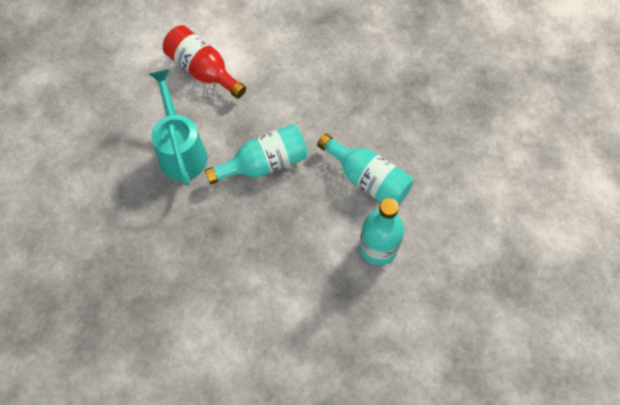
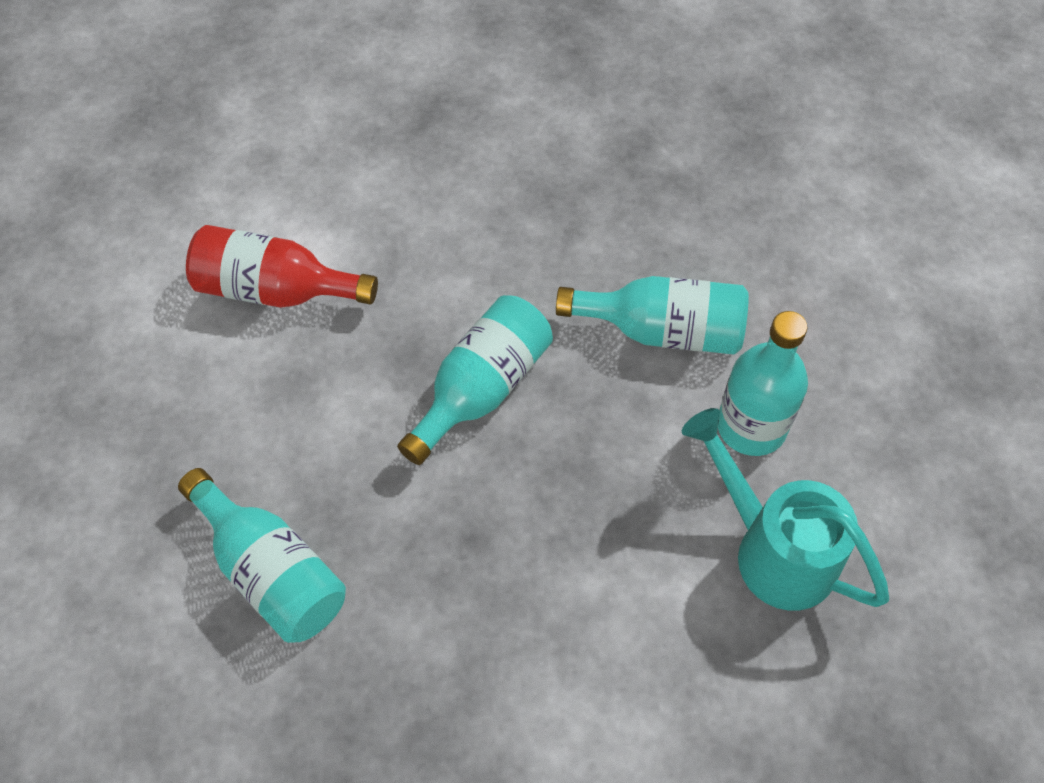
camera: 30 degrees left, 5 degrees down
(123, 198) = (272, 572): none -> turquoise bottle
(181, 151) = (325, 439): turquoise watering can -> turquoise watering can (773, 550)

